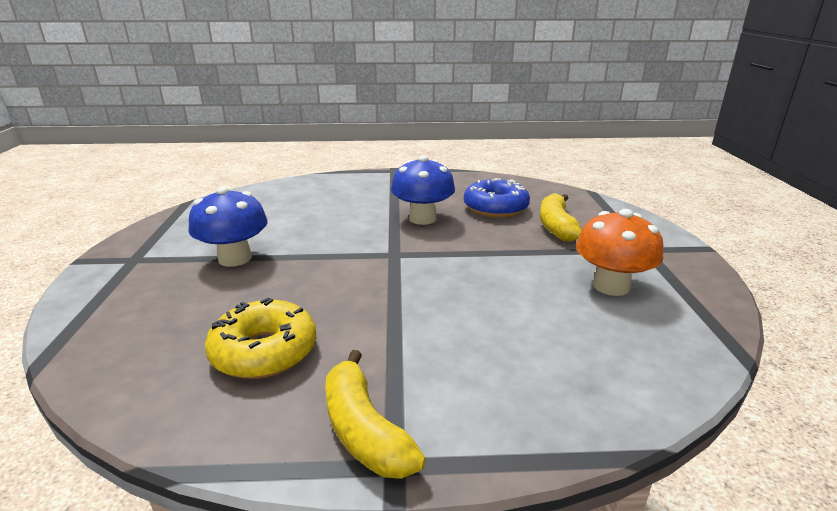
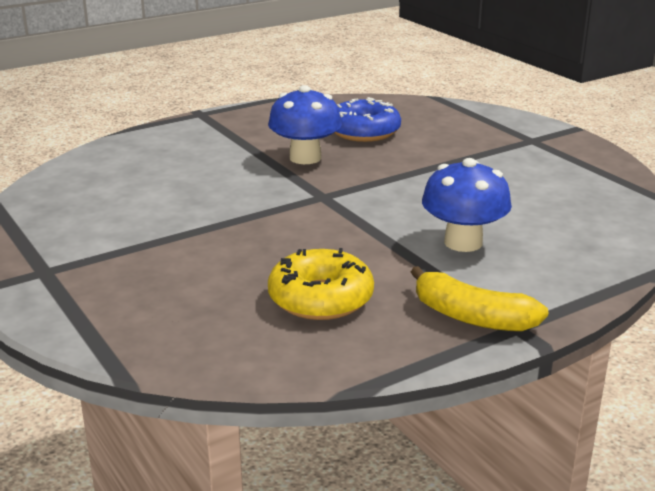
camera: 30 degrees left, 0 degrees up
(235, 258) = (164, 240): blue mushroom -> blue mushroom (463, 242)
(556, 226) = (439, 137): yellow banana -> none
(611, 286) = (535, 176): orange mushroom -> none

